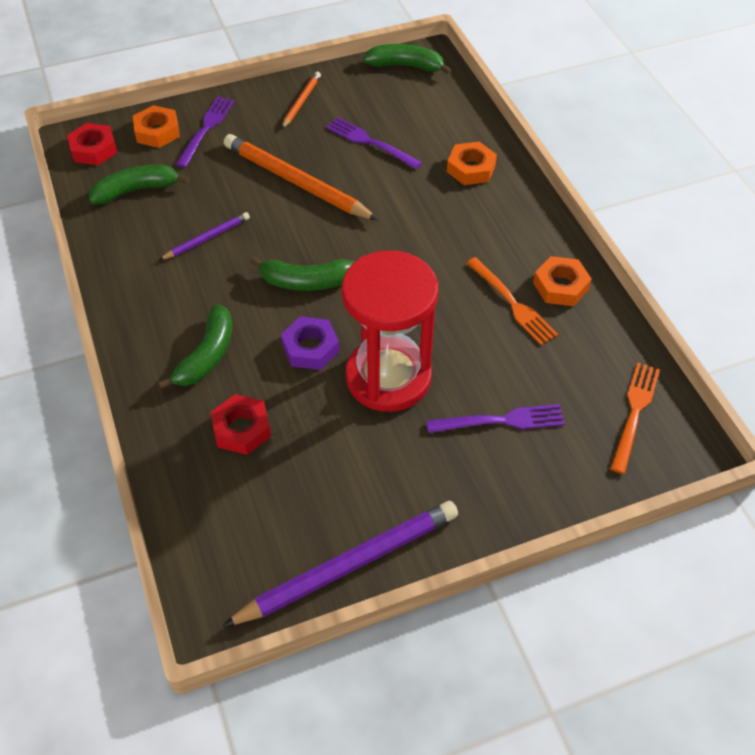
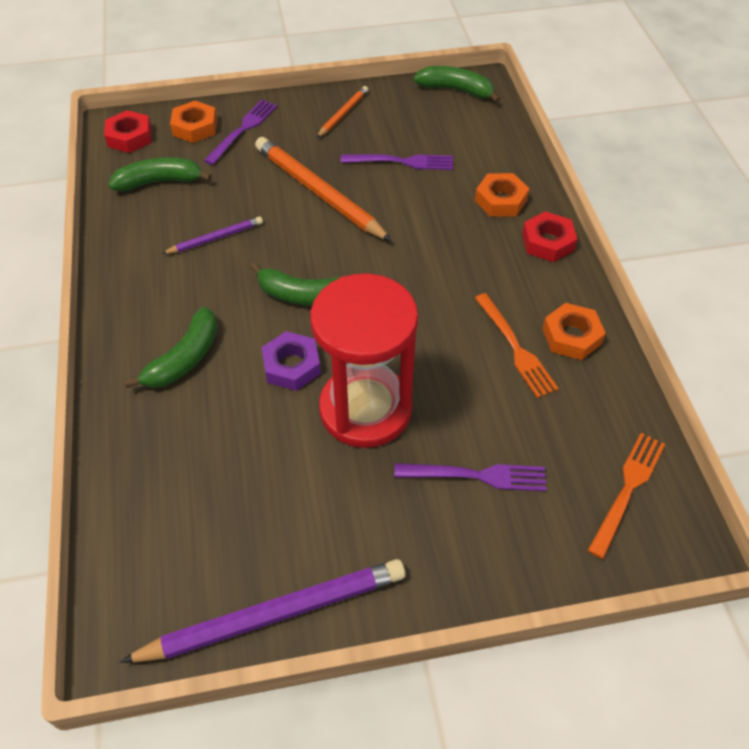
camera: 10 degrees right, 0 degrees up
(242, 429) = (199, 442): red nut -> red nut (548, 242)
(370, 142) = (402, 162): purple fork -> purple fork turned 135 degrees clockwise

